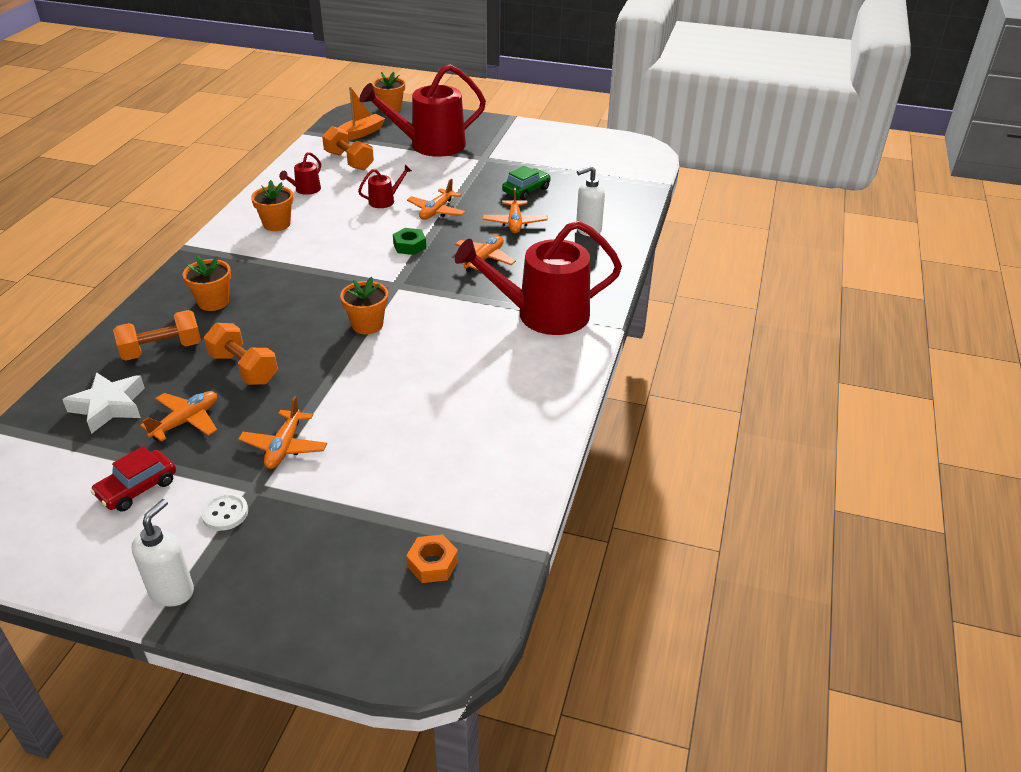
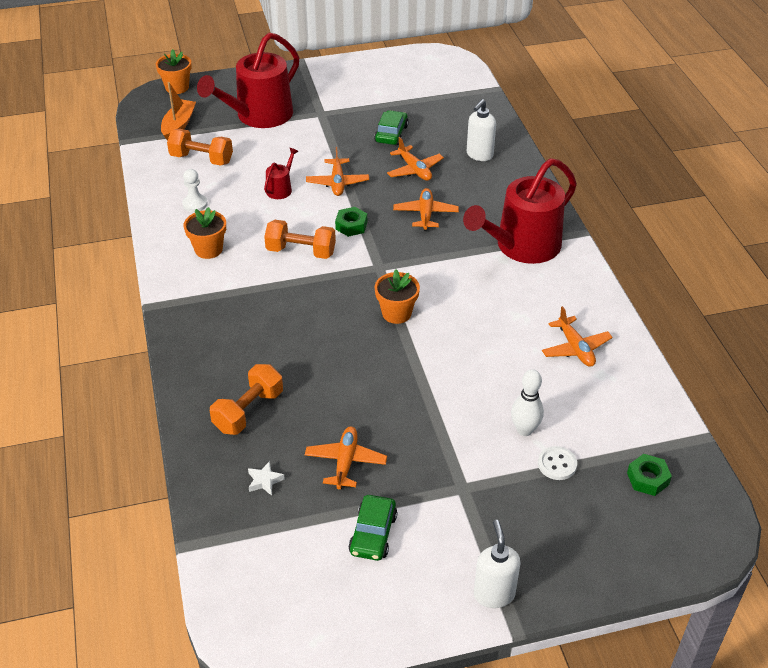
camera: 30 degrees left, 5 degrees up
(109, 406) = (264, 481): white star -> white star, size x0.50
(137, 488) = (373, 534): red car -> green car
(213, 302) = (241, 348): orange flower pot -> none
(225, 513) = (464, 518): white button -> white button (557, 464)
(244, 368) = (339, 396): orange dumbbell -> orange dumbbell (301, 251)
(284, 446) = (448, 445): orange plane -> orange plane (575, 348)
(305, 190) = (195, 204): red watering can -> white pawn
(366, 465) = (524, 430): none -> white bowling pin
(432, 564) = (647, 479): orange nut -> green nut

